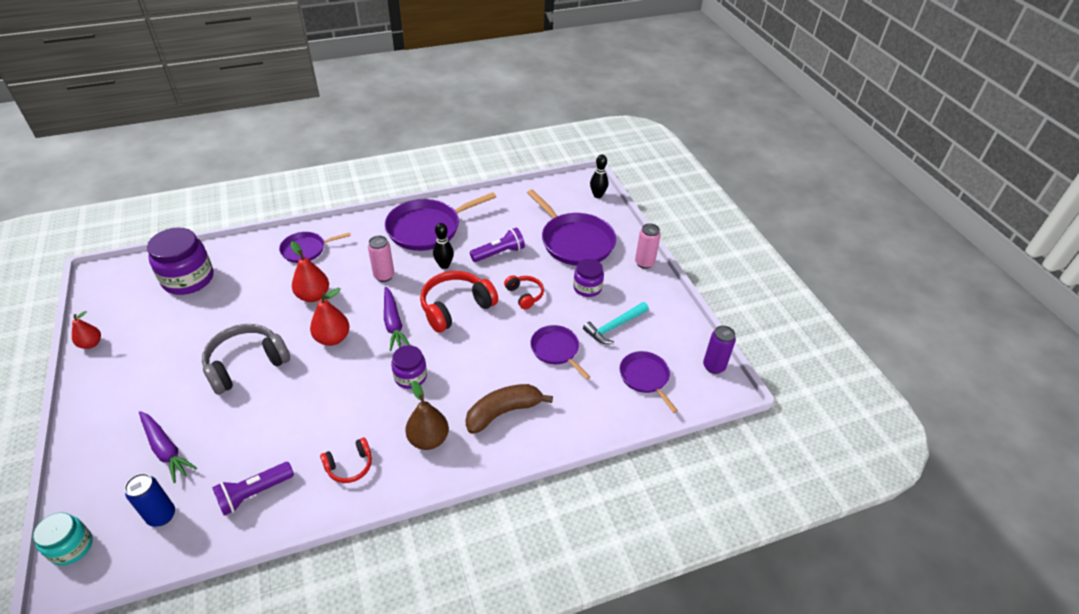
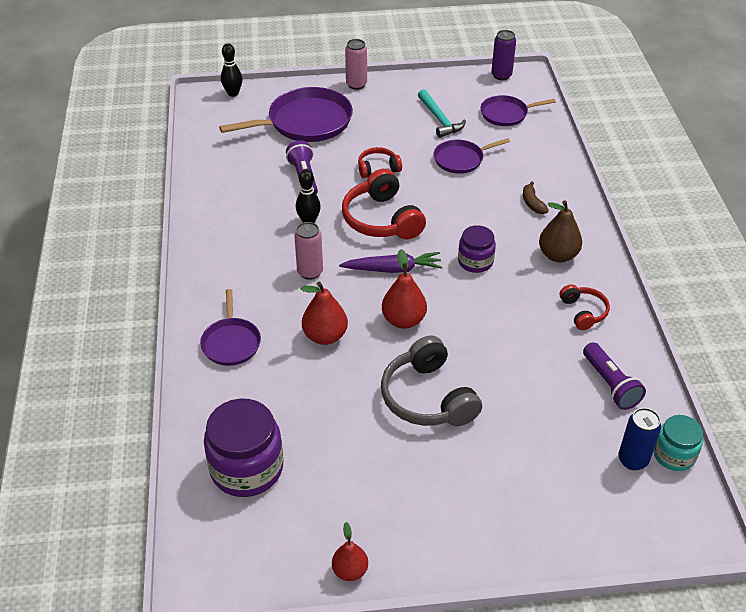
camera: 75 degrees left, 0 degrees up
(71, 547) = (668, 537): turquoise jar -> turquoise jar (674, 455)
(166, 449) = (546, 465): purple carrot -> none
(427, 228) = (235, 229): purple pan -> none
(503, 412) = (532, 203): brown banana -> brown banana, size x0.52
(587, 288) = (380, 126): purple jar -> none

